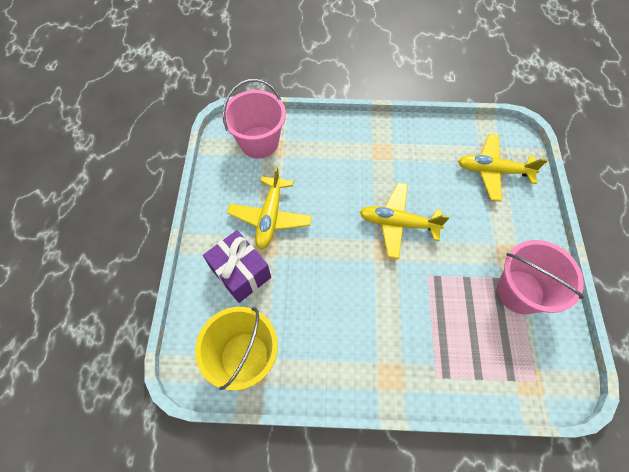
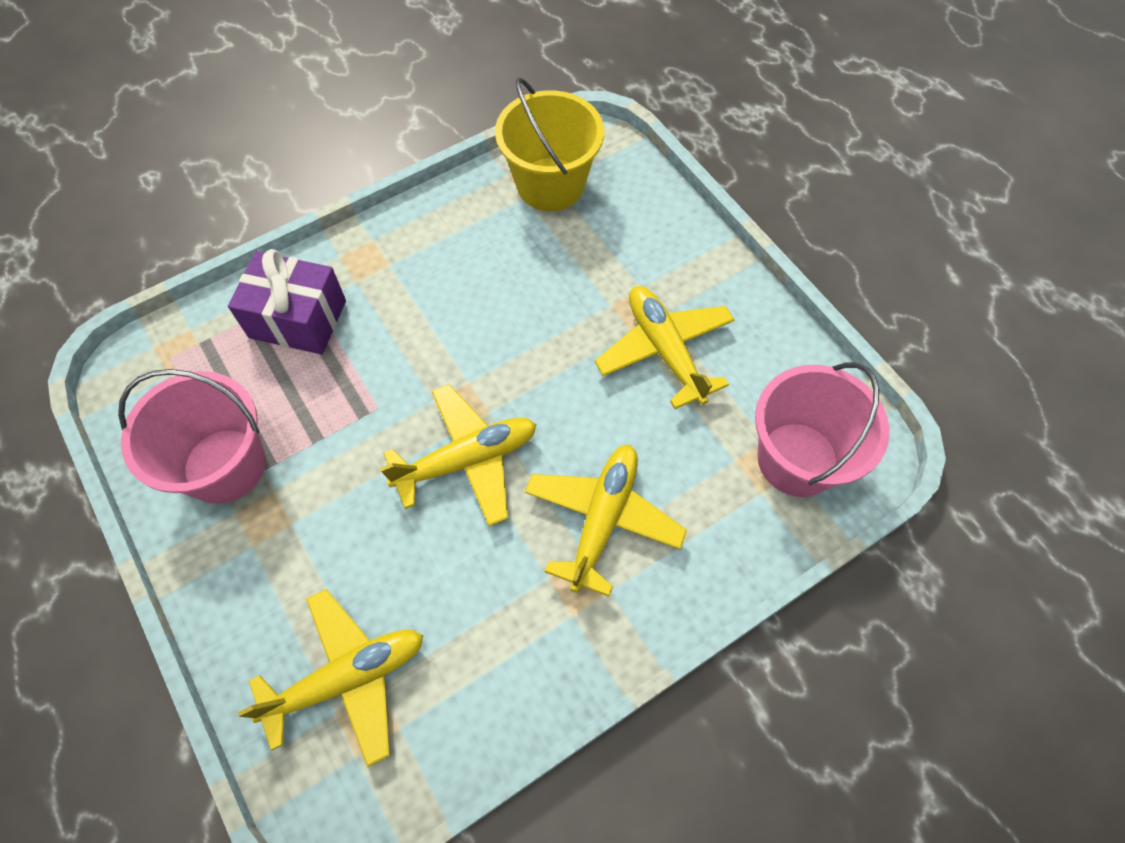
camera: 145 degrees right, 0 degrees up
(240, 273) = (637, 259): purple gift -> purple gift (298, 319)
(355, 167) = (603, 519): none -> yellow plane

